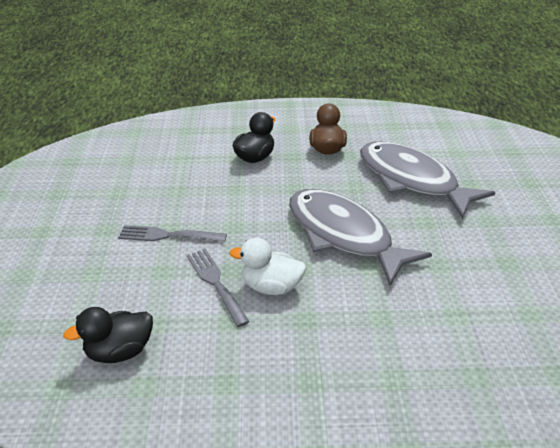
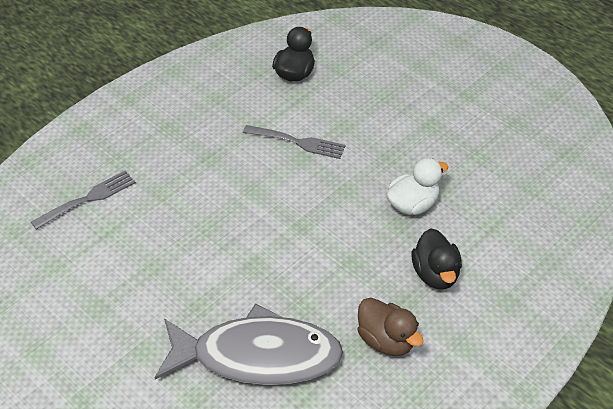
camera: 135 degrees right, 10 degrees up
(167, 235) = (382, 150): grey fork -> grey fork (88, 198)
(271, 287) = (258, 164): white duck -> white duck (412, 205)
(343, 235) = (255, 242): grey fish -> none

